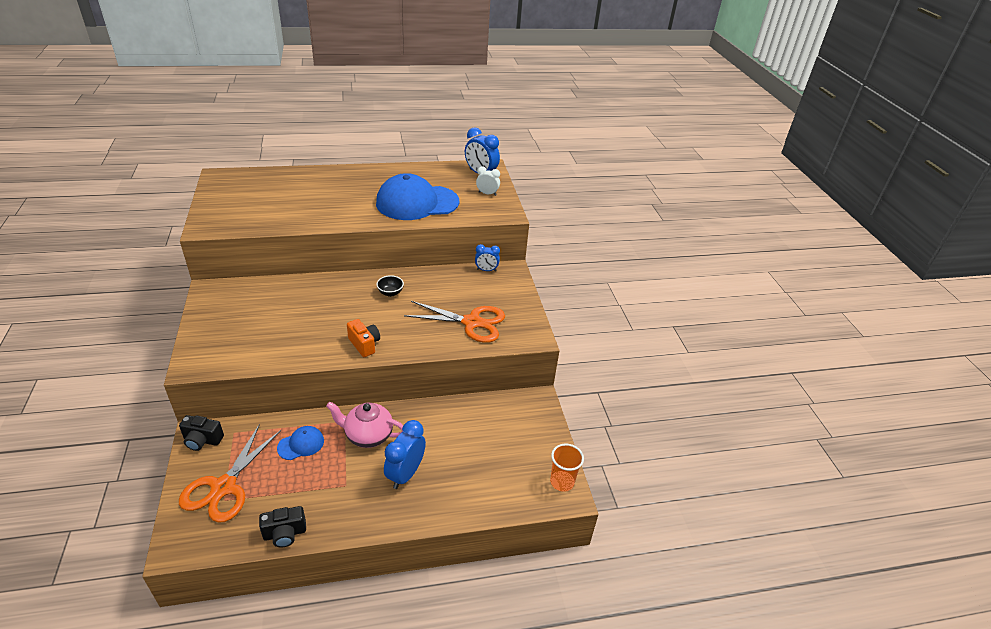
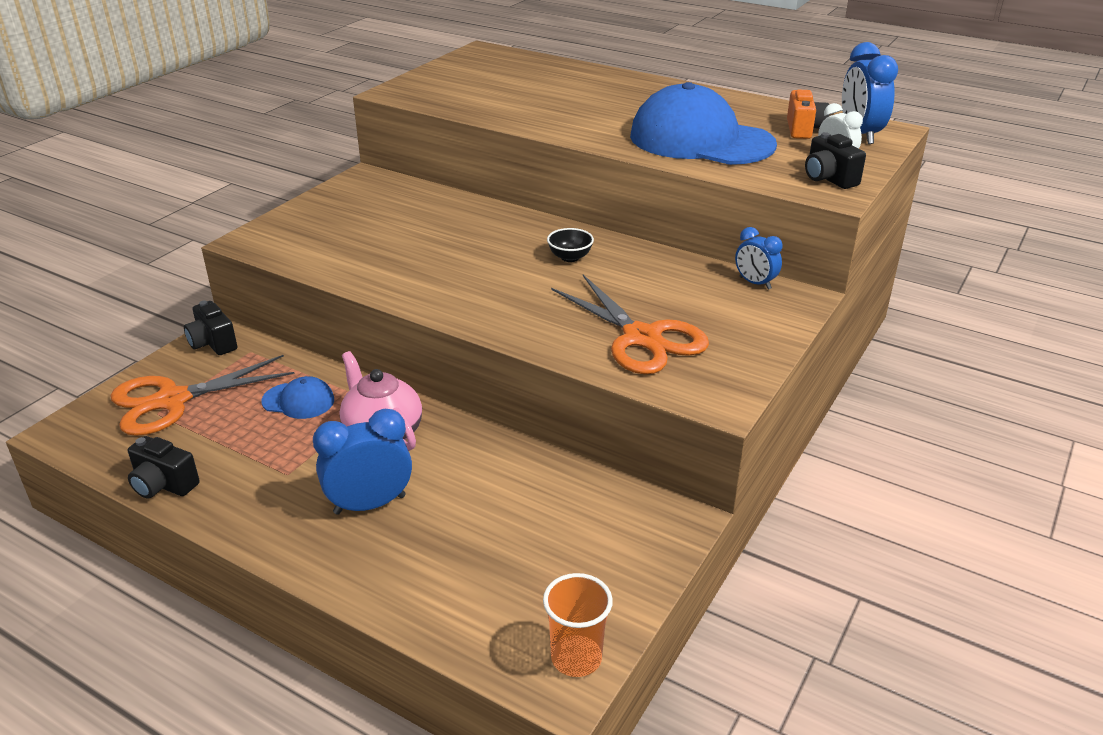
camera: 45 degrees right, 5 degrees down
(364, 344) = (457, 300): orange camera -> orange camera (804, 130)
(496, 206) = (828, 179): none -> black camera

